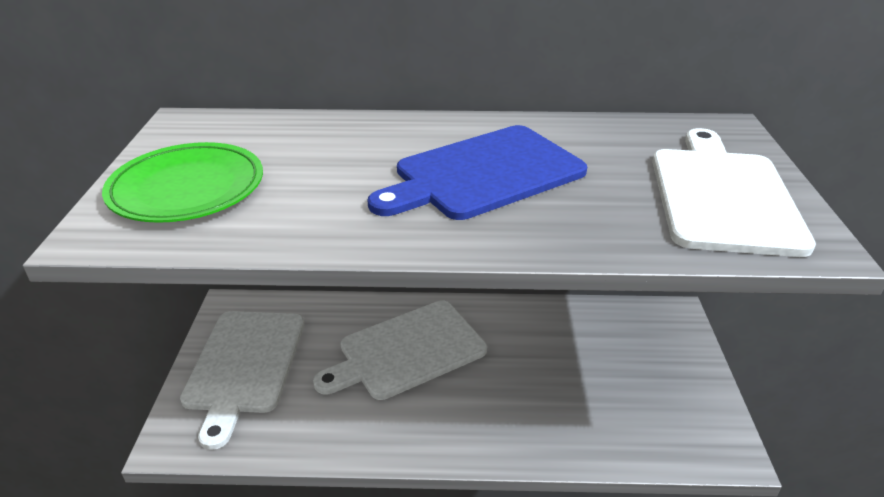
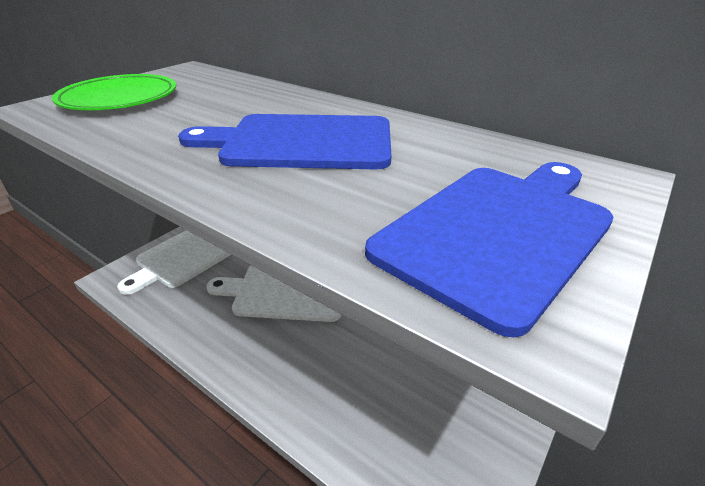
camera: 35 degrees right, 0 degrees up
(722, 195) = (499, 231): white cutting board -> blue cutting board

